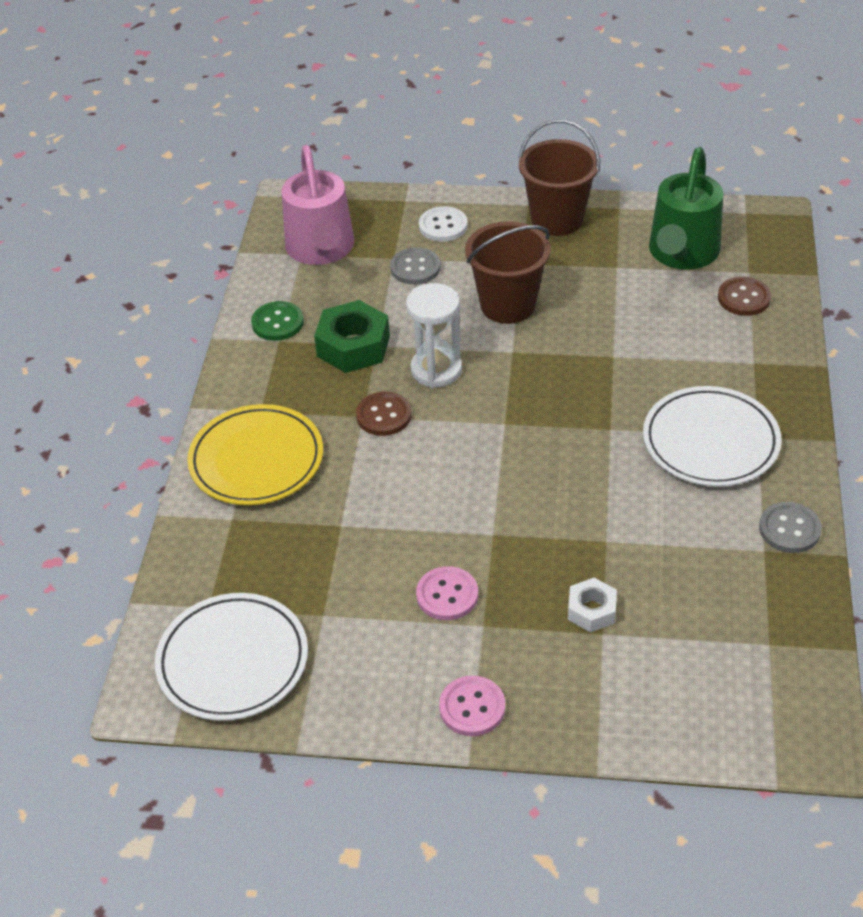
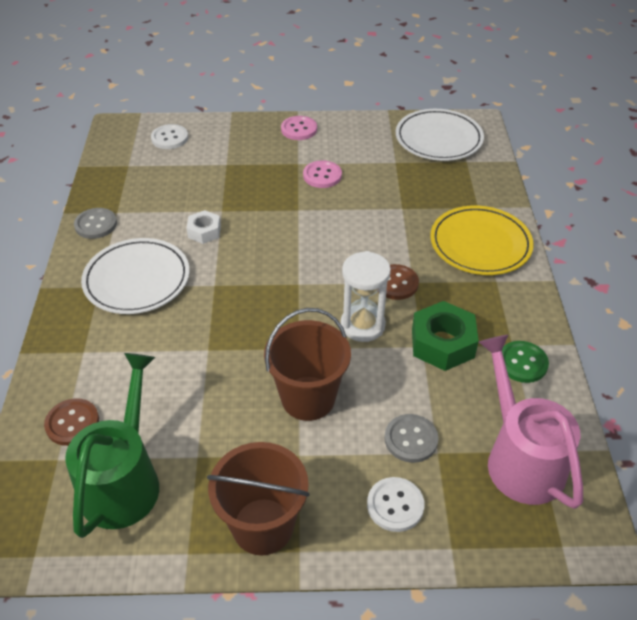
camera: 170 degrees right, 0 degrees up
(591, 610) = (232, 174): white nut -> white nut (204, 231)
(708, 705) = (169, 138): none -> white button

